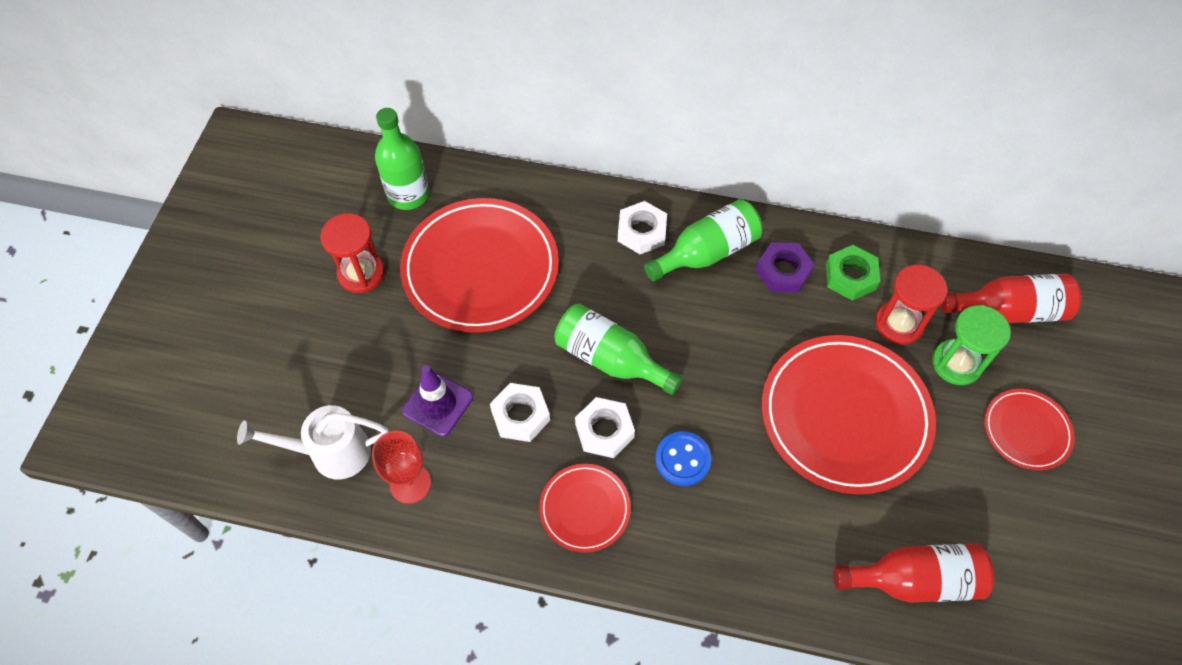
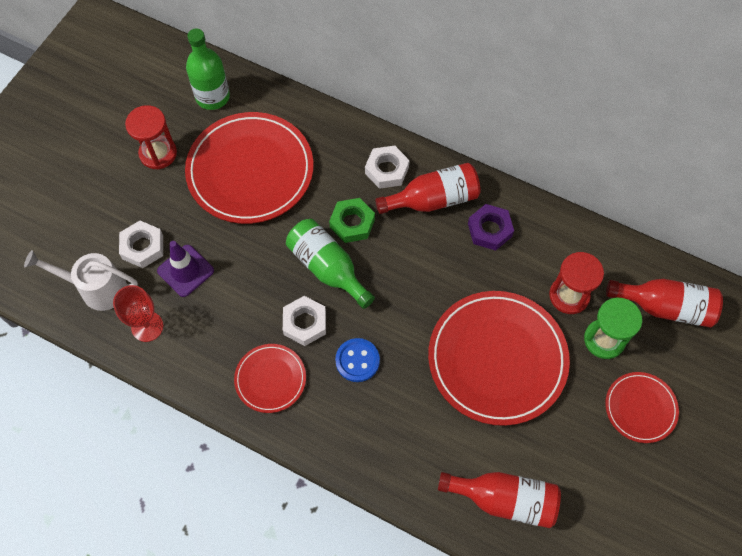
camera: 15 degrees right, 5 degrees up
(520, 415) = (245, 295): white nut -> white nut (143, 247)
(707, 252) = (433, 199): green bottle -> red bottle
(850, 276) = (544, 247): green nut -> green nut (352, 223)

